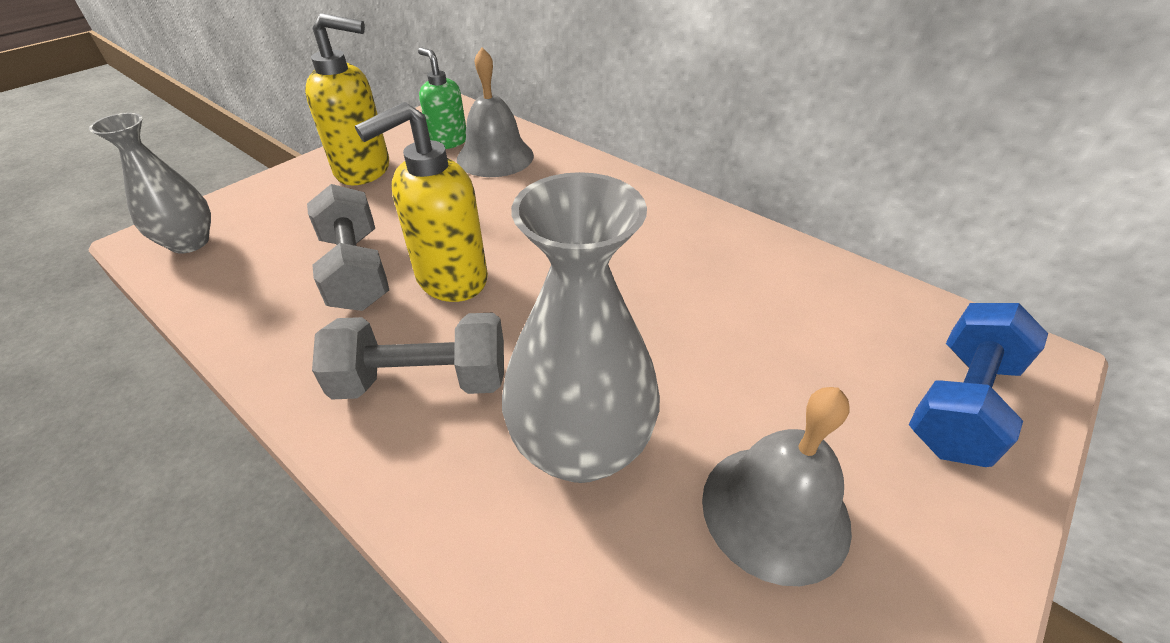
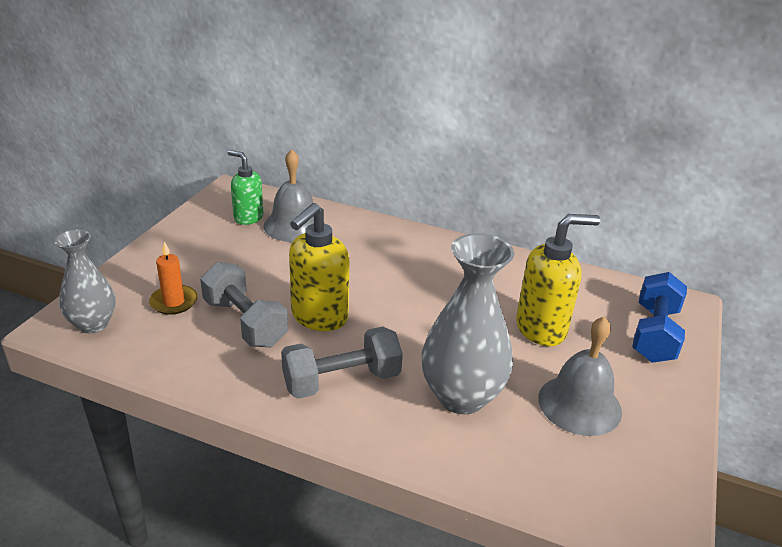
camera: 20 degrees left, 10 degrees down
(295, 230) = (174, 302): none -> orange candle
(364, 170) = (195, 249): yellow soap dispenser -> yellow soap dispenser (541, 329)

